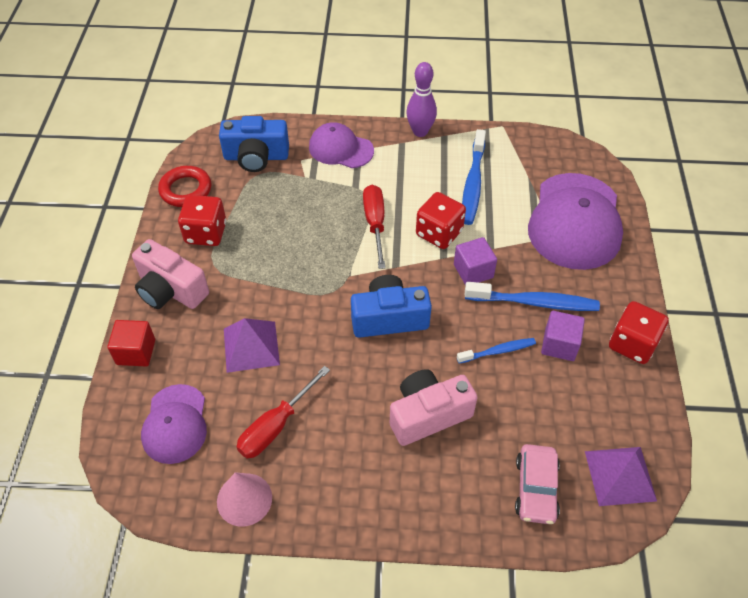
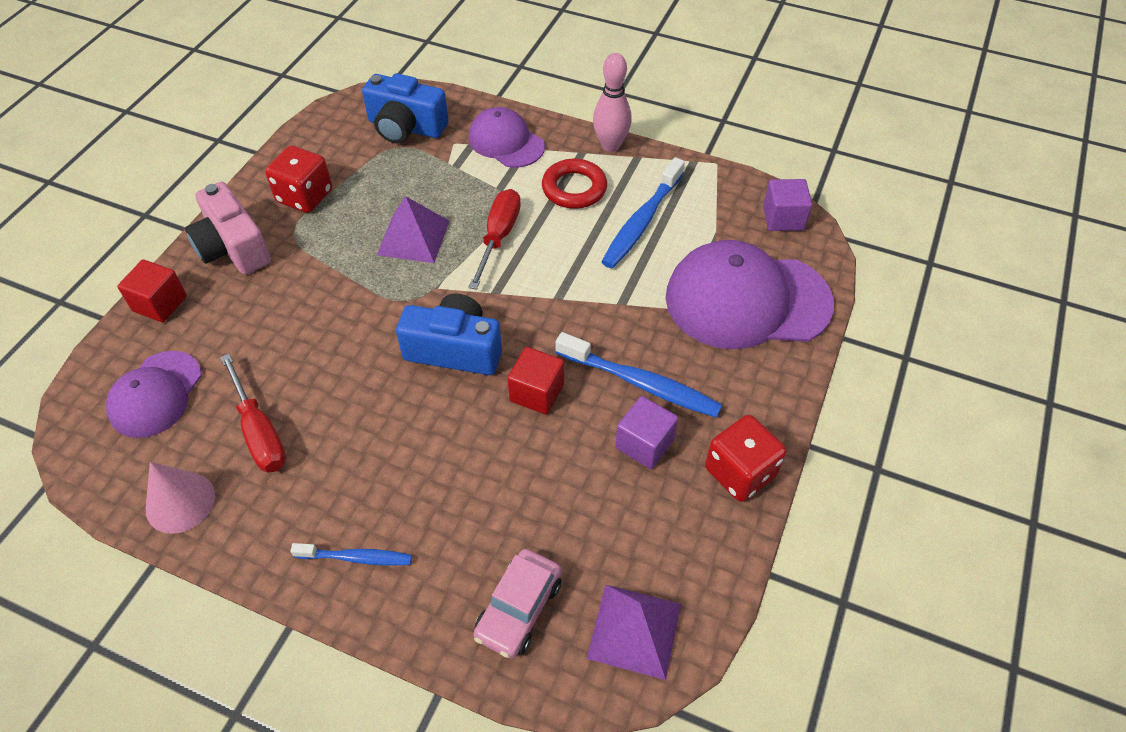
camera: 20 degrees right, 0 degrees up
(186, 190) = (310, 144): red ring -> red ring (574, 188)
(251, 346) = (283, 334): purple pyramid -> purple pyramid (413, 237)
(276, 426) = (259, 432): red screwdriver -> red screwdriver turned 90 degrees counterclockwise
(420, 132) = (610, 145): purple bowling pin -> pink bowling pin
(428, 415) = (438, 476): pink camera -> none
(439, 233) = (568, 268): red dice -> none
(465, 331) = (536, 392): none -> red cube
(473, 271) = (585, 324): purple cube -> purple cube (783, 218)
(498, 351) = (563, 428): blue toothbrush -> blue toothbrush (356, 558)
(575, 221) = (747, 300): purple cap -> purple cap turned 60 degrees clockwise

